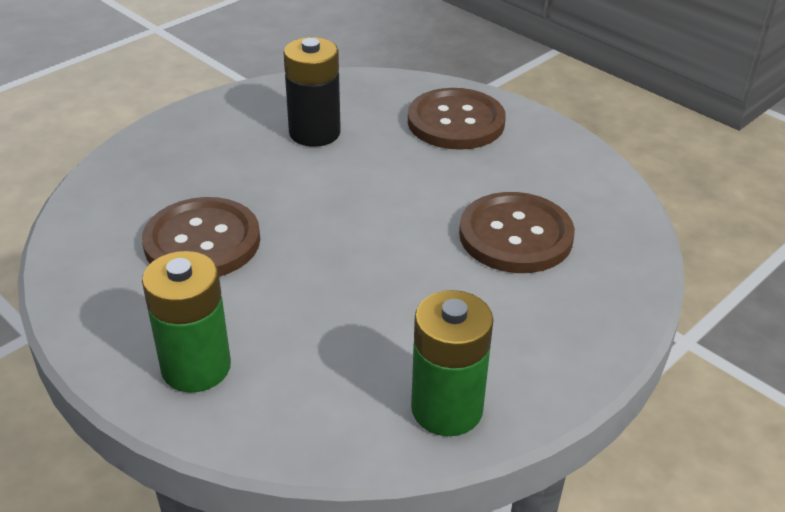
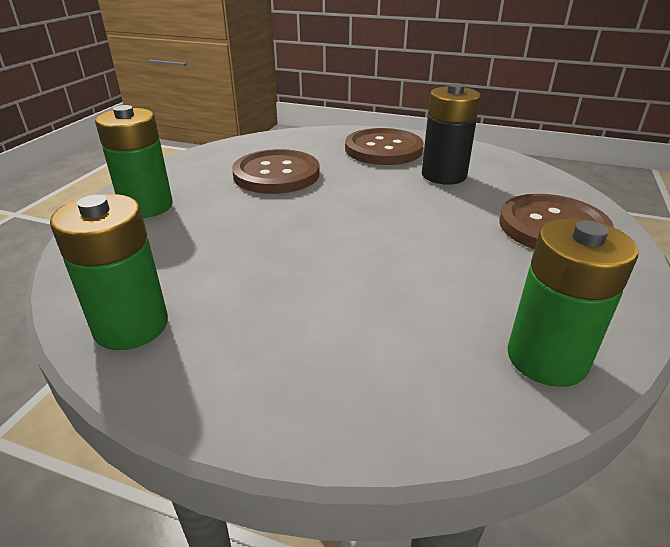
camera: 65 degrees right, 5 degrees down
(515, 235) = (416, 305): brown button -> brown button (383, 149)
(603, 203) = (546, 358): none -> green battery

